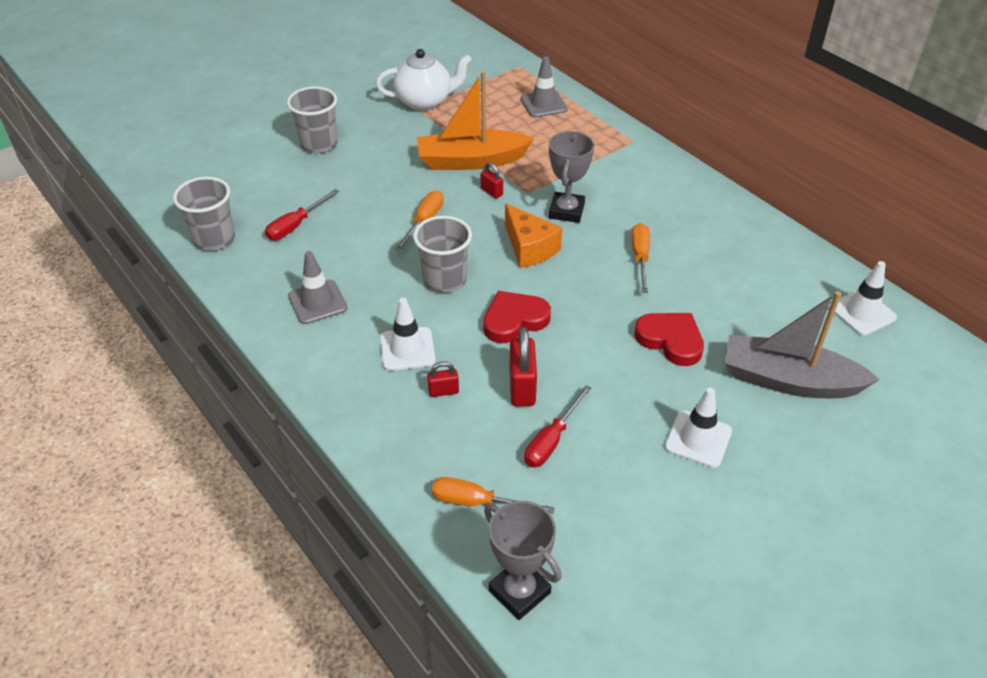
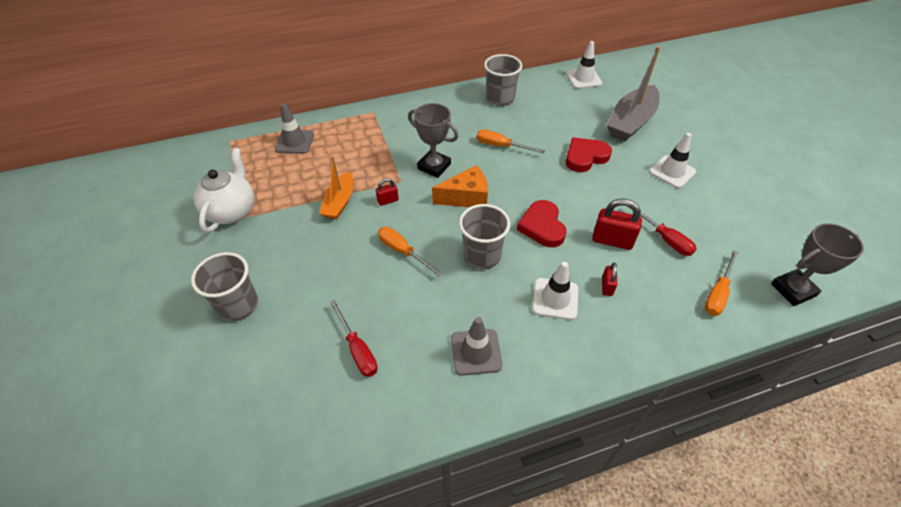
camera: 70 degrees left, 5 degrees up
(214, 239) = (340, 431): grey cup -> grey cup (500, 99)
(471, 161) = (339, 202): orange boat -> orange boat, size x0.61

